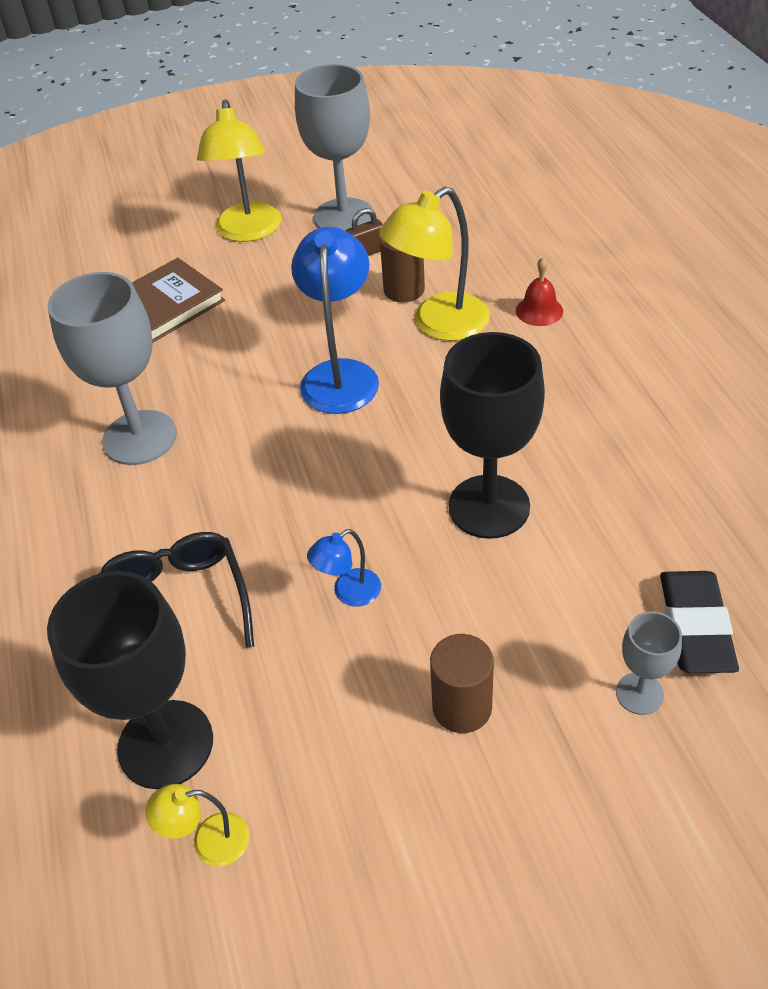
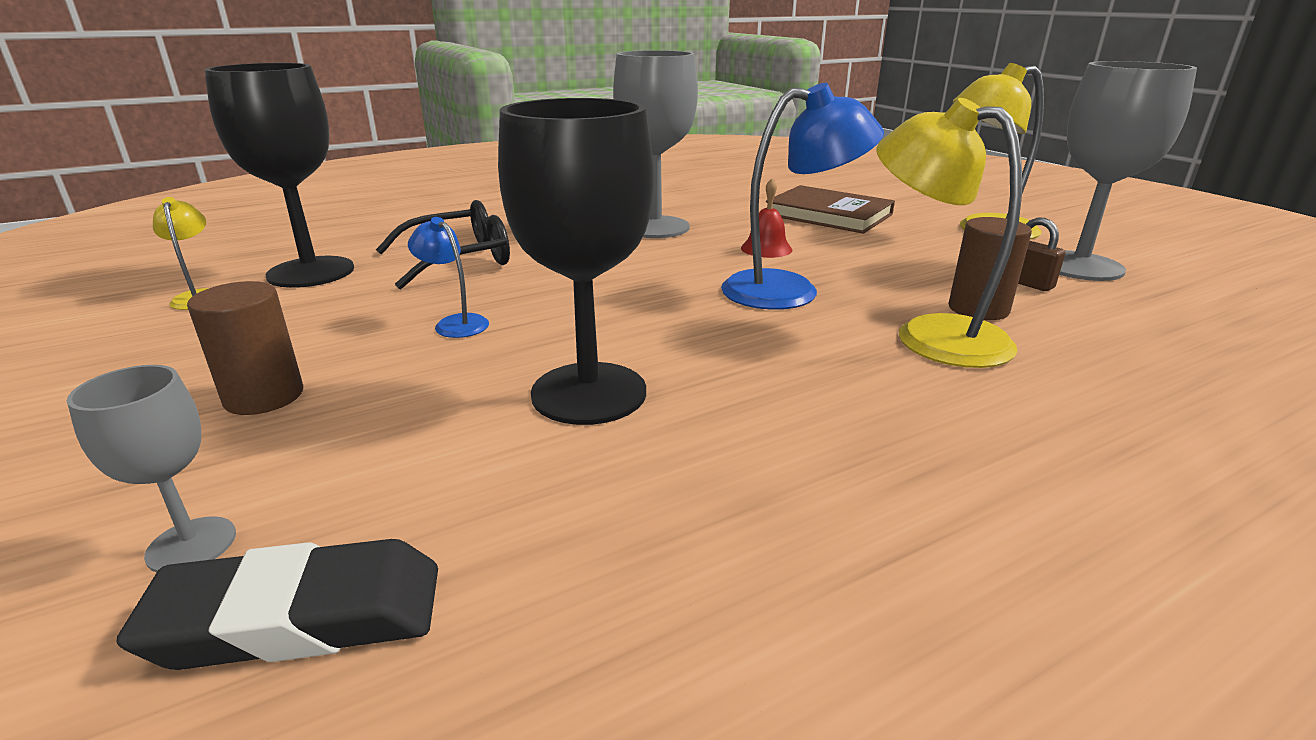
camera: 75 degrees right, 20 degrees down
(539, 310) = (1047, 409): red bell -> red bell (766, 249)

